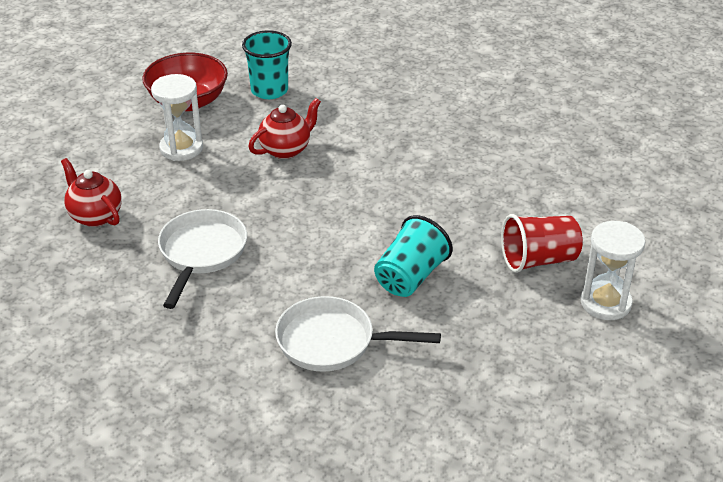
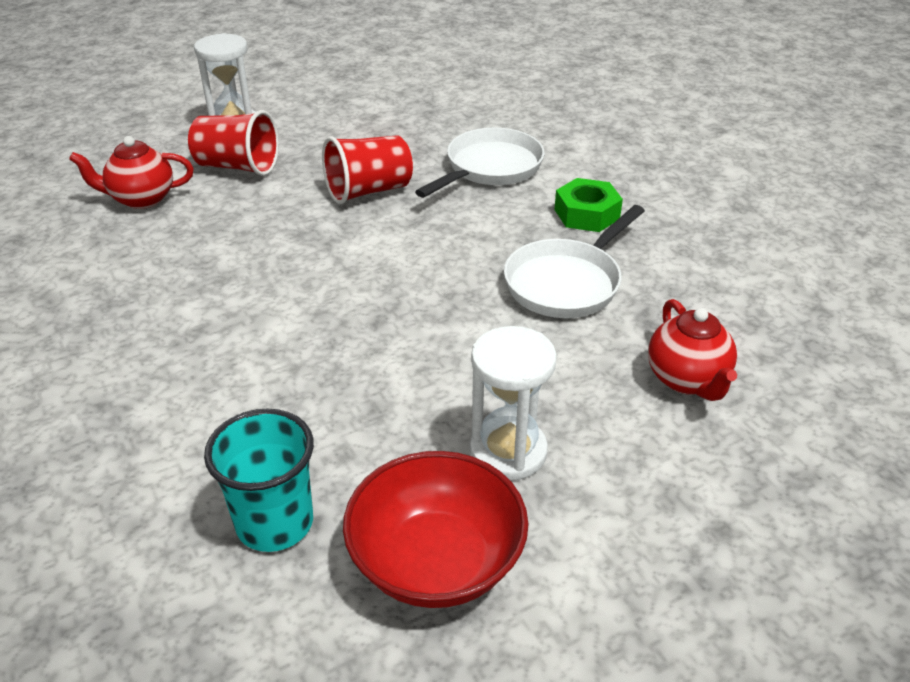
camera: 150 degrees left, 0 degrees up
(218, 322) = (586, 214): none -> green nut
(286, 149) = (356, 384): red teapot -> red teapot (141, 199)
(333, 342) = (489, 168): white pan -> white pan turned 90 degrees counterclockwise
(410, 277) = (368, 191): turquoise cup -> red cup

